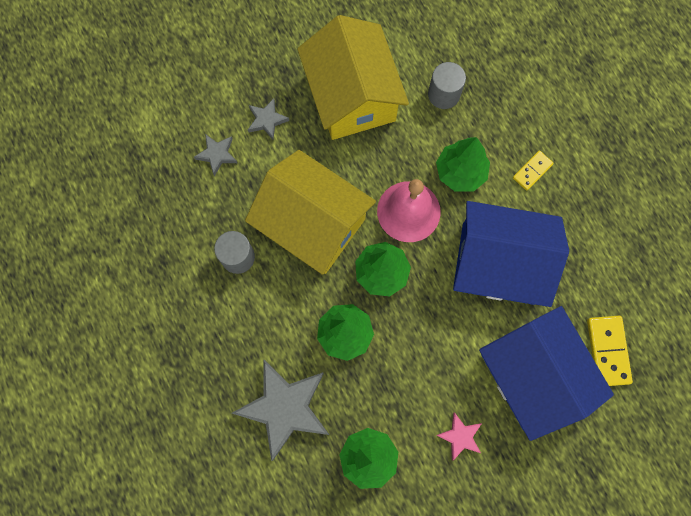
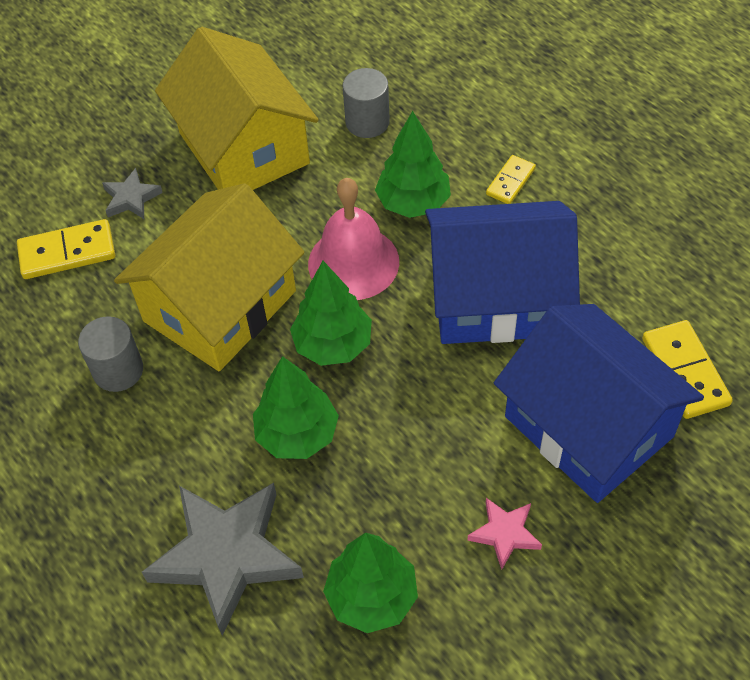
camera: 10 degrees left, 20 degrees down
(217, 155) = (67, 252): grey star -> yellow domino
(312, 223) = (220, 306): yellow house -> yellow house turned 75 degrees counterclockwise

